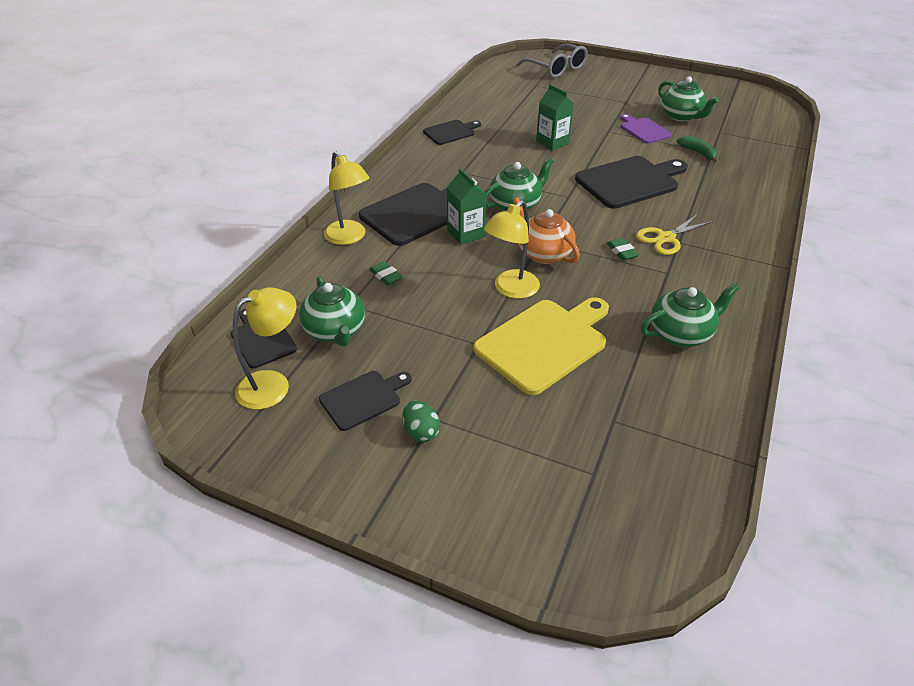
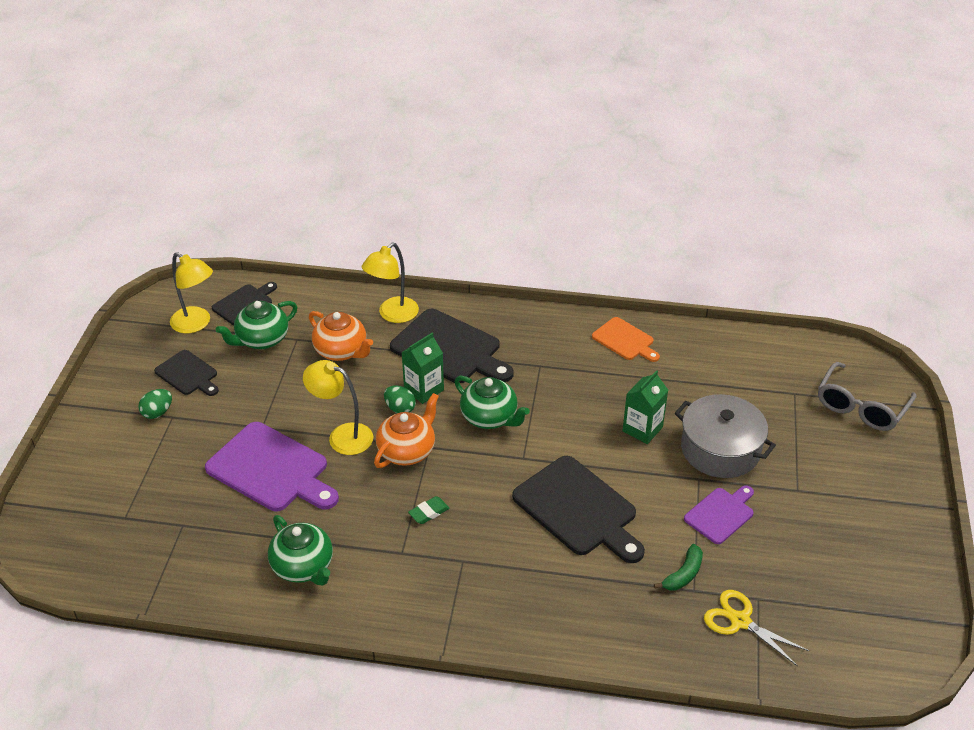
camera: 75 degrees right, 0 degrees up
(386, 276) = (341, 351): green eraser -> orange teapot
(451, 132) = (625, 340): black cutting board -> orange cutting board
(486, 250) = (400, 409): none -> green egg
(544, 343) = (271, 469): yellow cutting board -> purple cutting board
(582, 119) = (720, 449): none -> grey pot
(666, 238) = (466, 549): yellow scissors -> yellow scissors (740, 621)
(681, 116) = (785, 553): green teapot -> none

